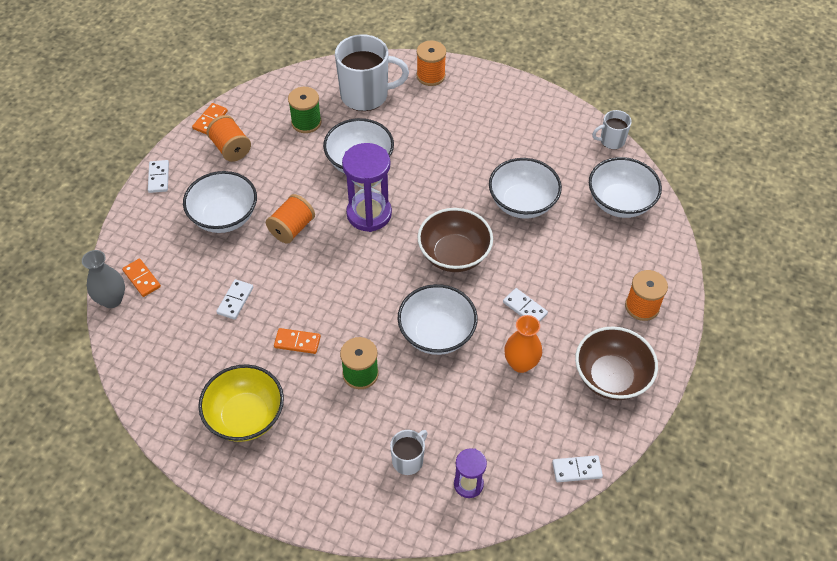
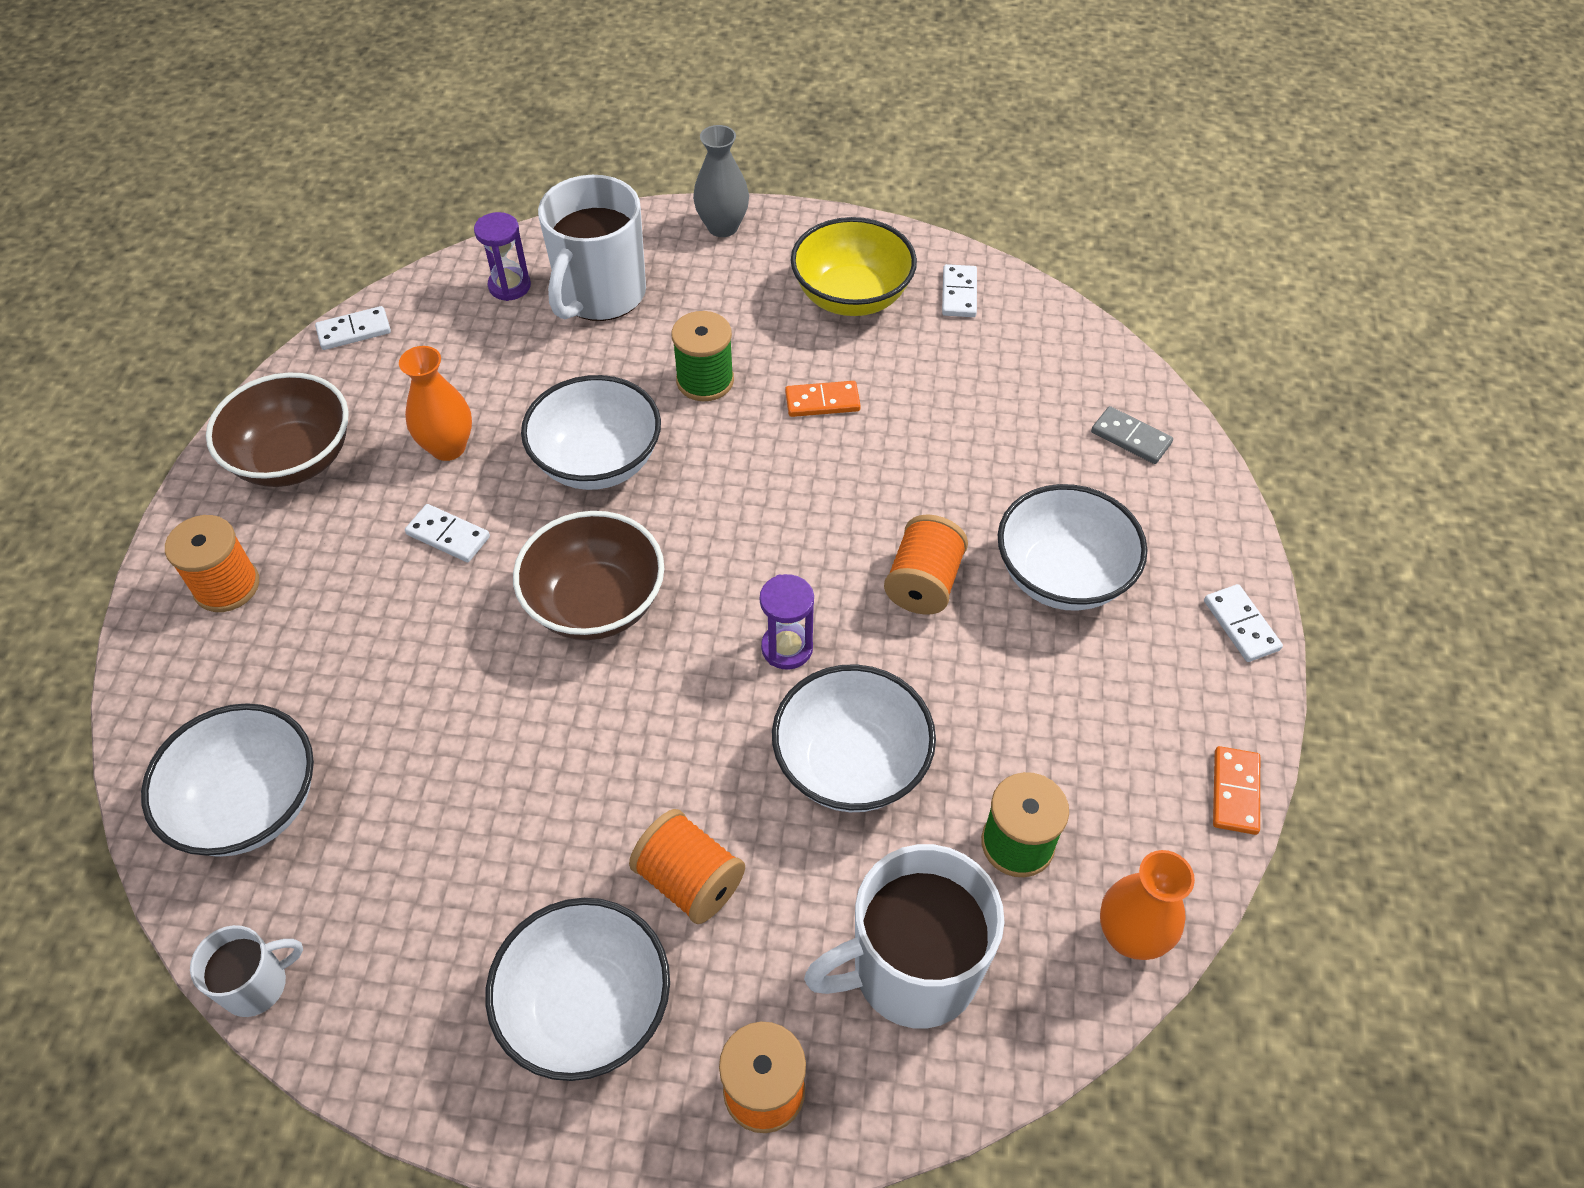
camera: 165 degrees right, 0 degrees up
(112, 300) = (1153, 397): grey vase -> grey vase (722, 227)
(141, 279) = (1131, 438): orange domino -> grey domino
(231, 148) = (1143, 729): orange spool -> orange spool (690, 880)
(235, 300) = (955, 439): white domino -> white domino (959, 293)
(281, 88) = (1130, 936): none -> orange vase
(369, 214) = (787, 648): purple hourglass -> purple hourglass, size x0.55
(408, 460) = (600, 295): white mug -> white mug, size x1.97
(522, 203) = (471, 750): white bowl -> white bowl (587, 1007)

